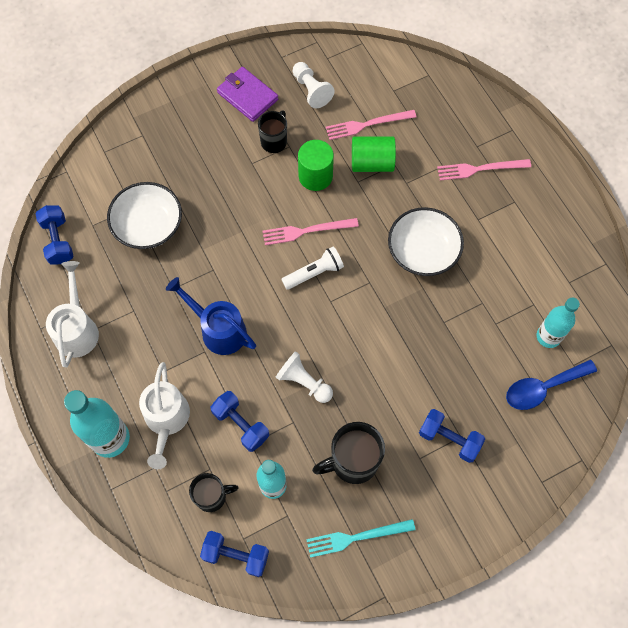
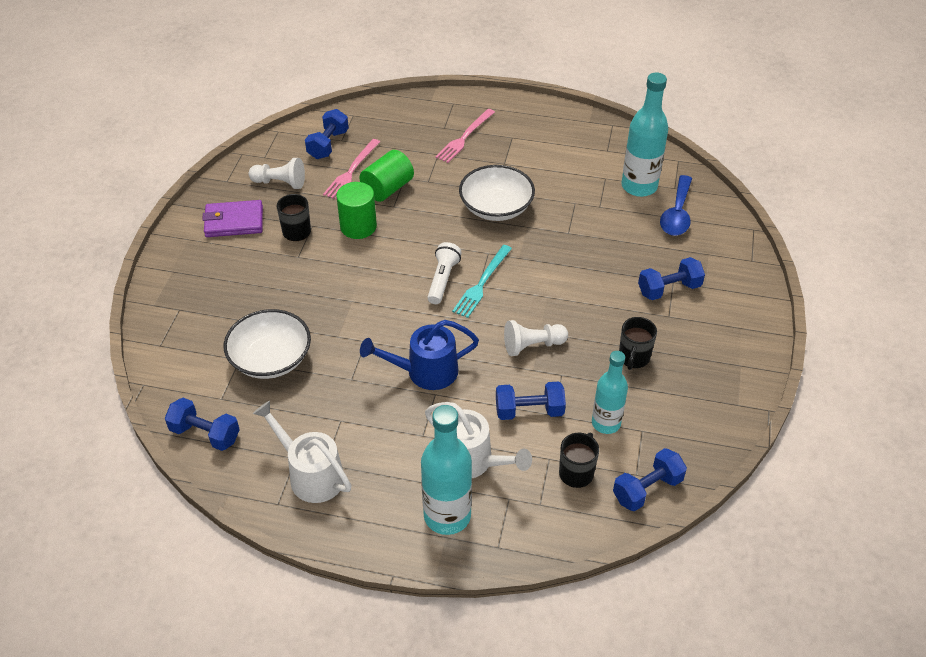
camera: 50 degrees left, 20 degrees down
(306, 231) = (400, 261): pink fork -> none
(353, 462) = (633, 358): black mug -> black mug, size x0.64
(356, 537) = (702, 396): turquoise fork -> turquoise fork (482, 283)
(380, 86) = (328, 144): none -> blue dumbbell
(548, 336) = (639, 186): turquoise bottle -> turquoise bottle, size x1.51

